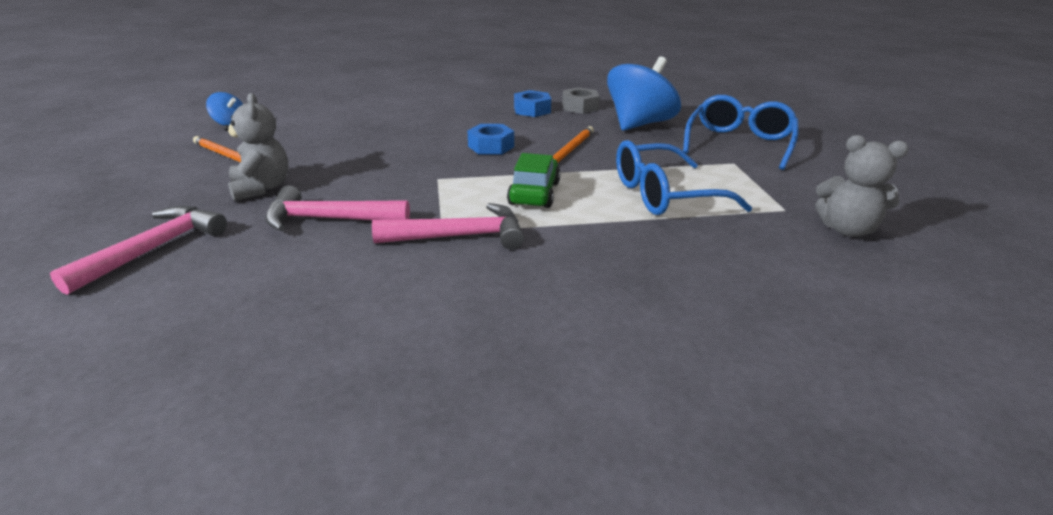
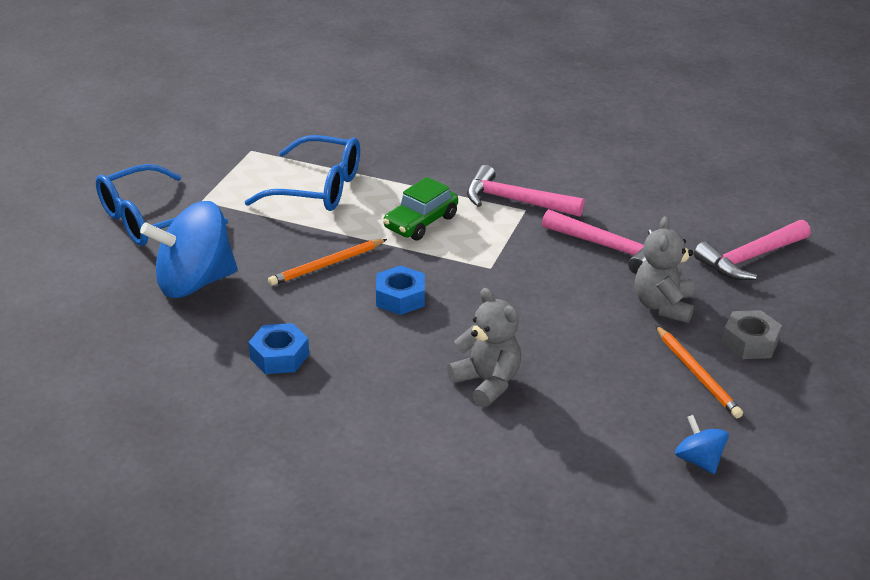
camera: 150 degrees left, 5 degrees up
(580, 107) = (211, 342): grey nut -> grey nut (750, 342)
(847, 229) = (241, 125): grey teddy bear -> grey teddy bear (487, 382)

